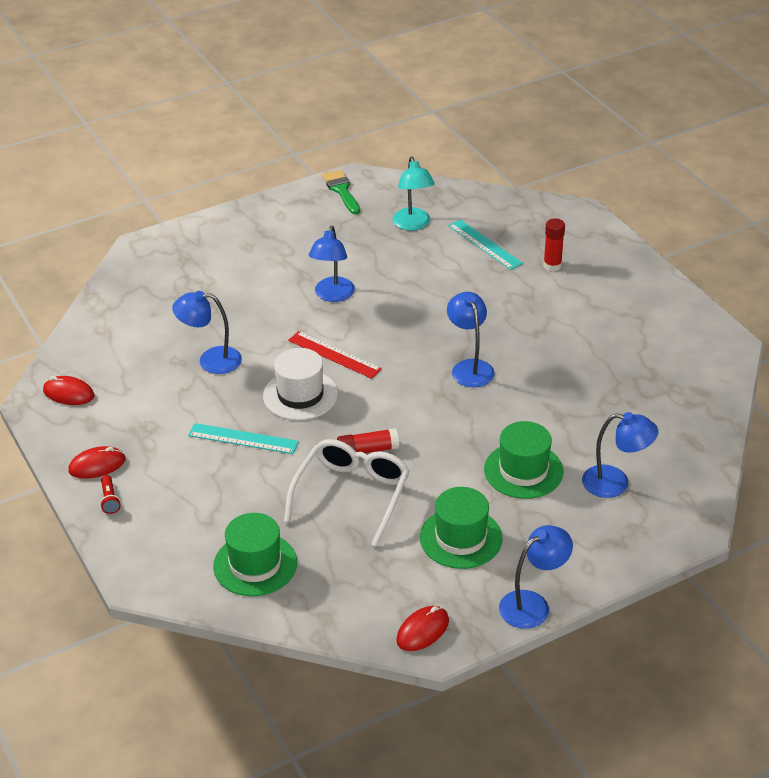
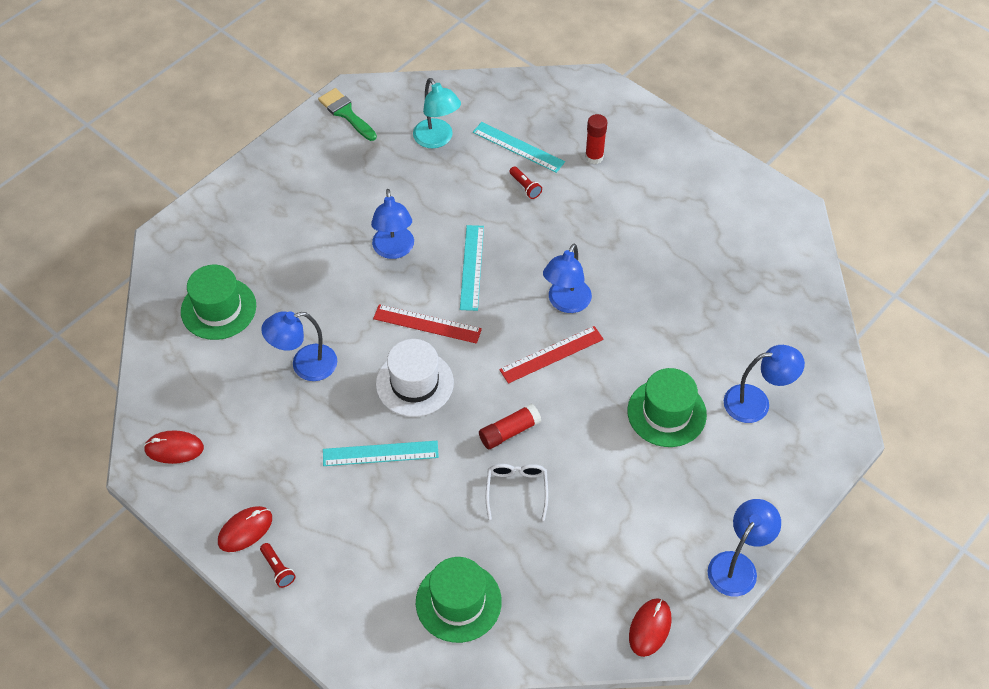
camera: 20 degrees left, 15 degrees up
(352, 495) = (516, 490): white glasses -> white glasses, size x0.56
(396, 322) = (472, 267): none -> turquoise ruler
(436, 402) = (551, 354): none -> red ruler
(461, 538) = (641, 509): green hat -> green hat (218, 309)
(470, 367) = (566, 303): blue lamp -> blue lamp turned 120 degrees counterclockwise
(476, 274) = (525, 187): none -> red flashlight

